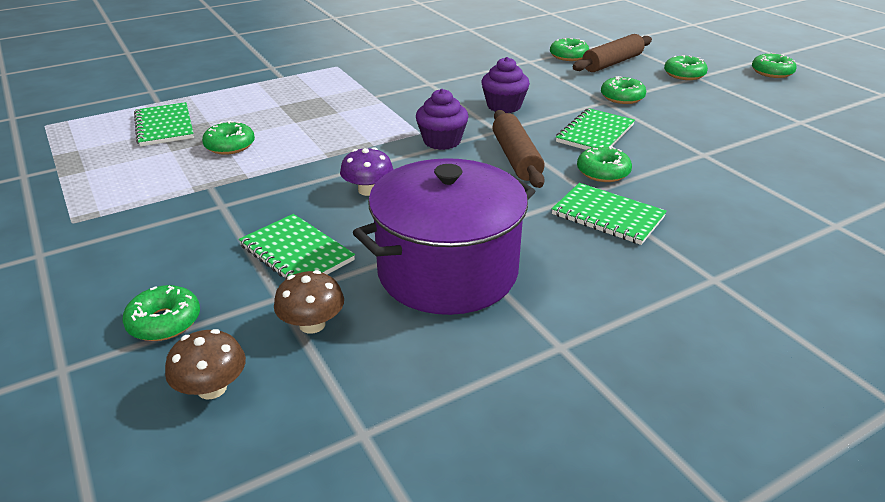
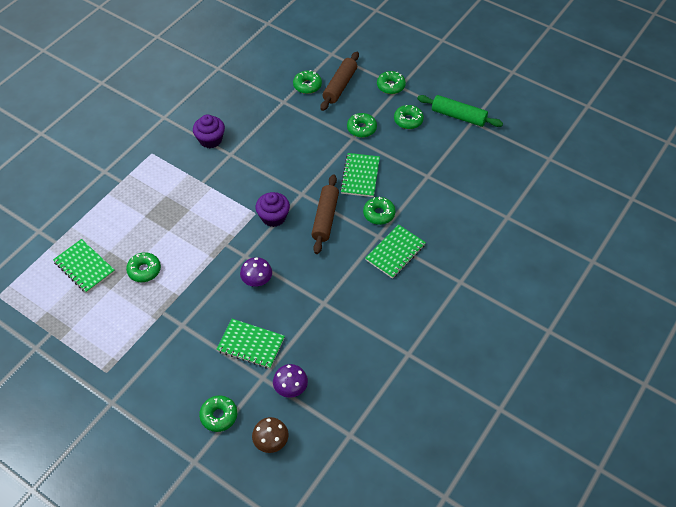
camera: 25 degrees left, 20 degrees up
(312, 324) = (291, 387): brown mushroom -> purple mushroom
(447, 271) = (335, 327): purple pot -> none
(504, 106) = (292, 164): purple cupcake -> purple cupcake (210, 140)
(516, 158) = (325, 218): brown rolling pin -> brown rolling pin turned 45 degrees clockwise
(607, 216) = (395, 252): green notebook -> green notebook turned 60 degrees counterclockwise
(772, 72) = (443, 65): green donut -> green donut (408, 120)
(779, 114) = (458, 116): none -> green rolling pin

